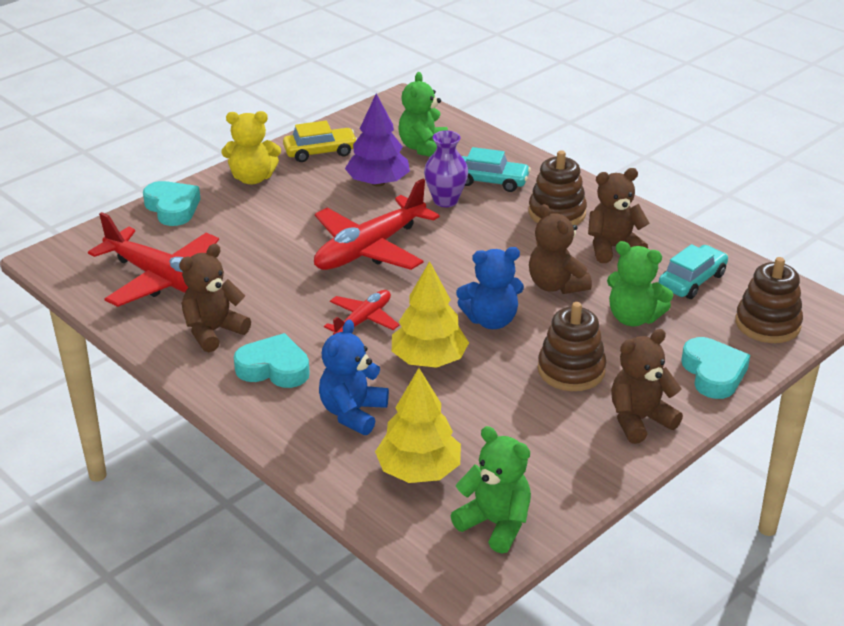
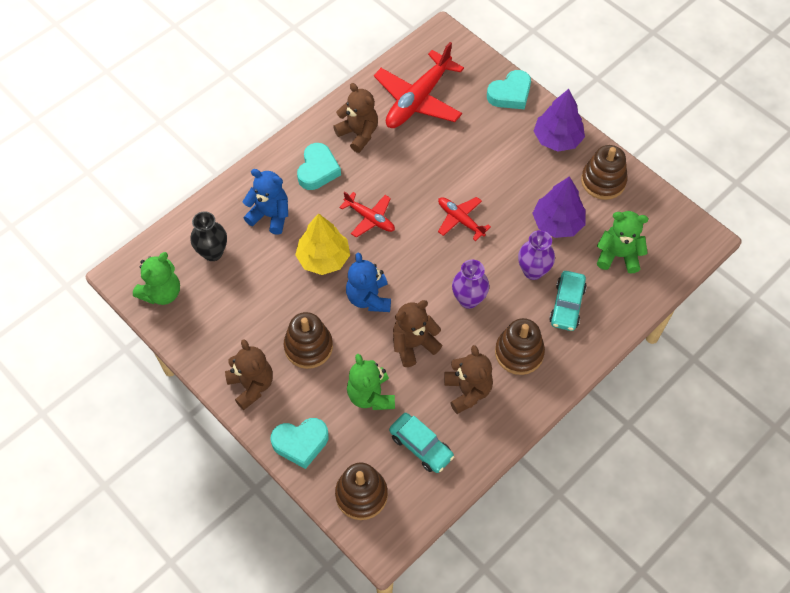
camera: 90 degrees right, 25 degrees up
(252, 178) = (557, 139): yellow teddy bear -> purple tree
(320, 152) = (603, 181): yellow car -> brown stacking toy
(370, 249) = (460, 220): red plane -> red plane, size x0.54
(419, 470) = (213, 252): yellow tree -> black vase
(488, 245) = (468, 299): none -> purple vase
(633, 318) = (371, 396): green teddy bear -> green teddy bear turned 45 degrees counterclockwise

